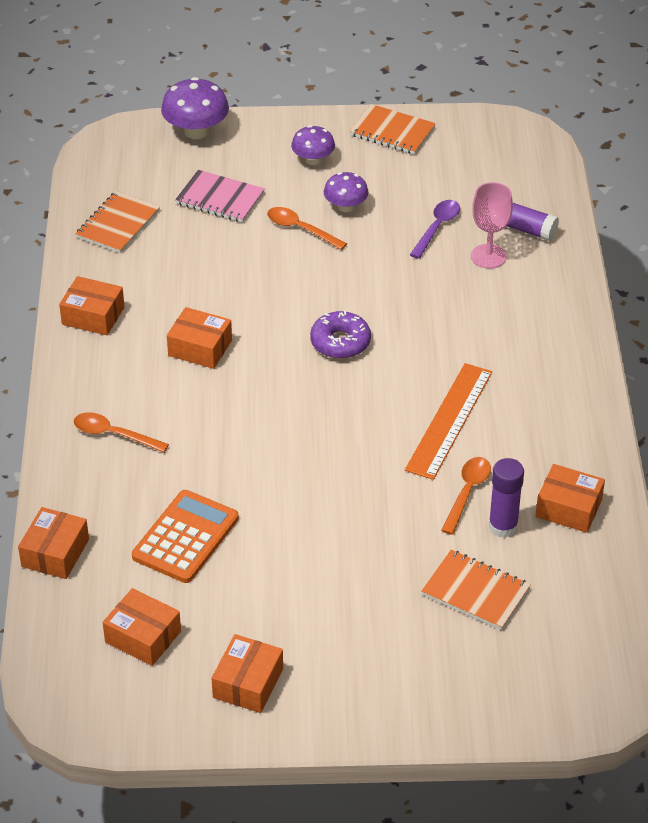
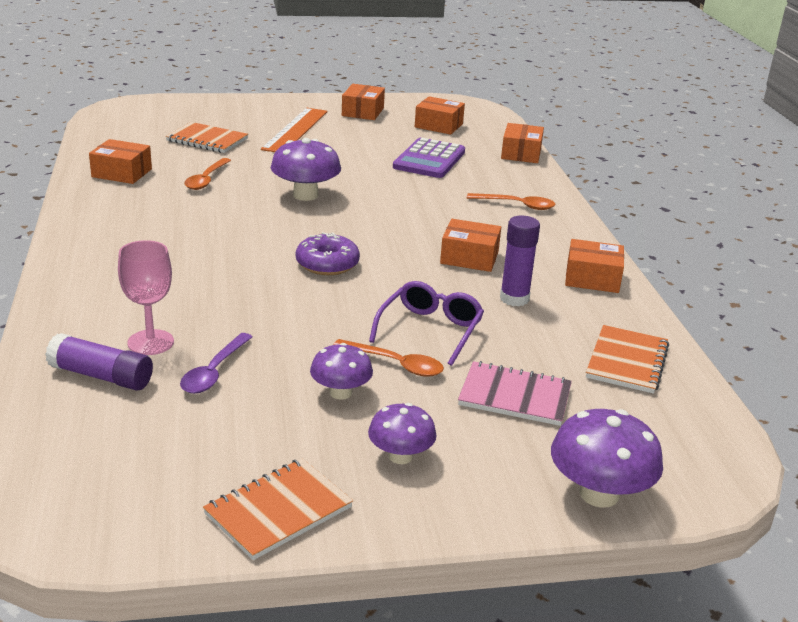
camera: 170 degrees right, 15 degrees down
(185, 537) = (429, 160): orange calculator -> purple calculator
(264, 260) = (430, 330): none -> purple glasses
(352, 458) = (305, 195): none -> purple mushroom
(392, 132) = (278, 511): orange notebook -> orange notebook turned 60 degrees counterclockwise
(449, 420) = (217, 216): orange ruler -> orange ruler (295, 130)
(503, 526) = (180, 165): purple glue stick -> purple glue stick (514, 299)

